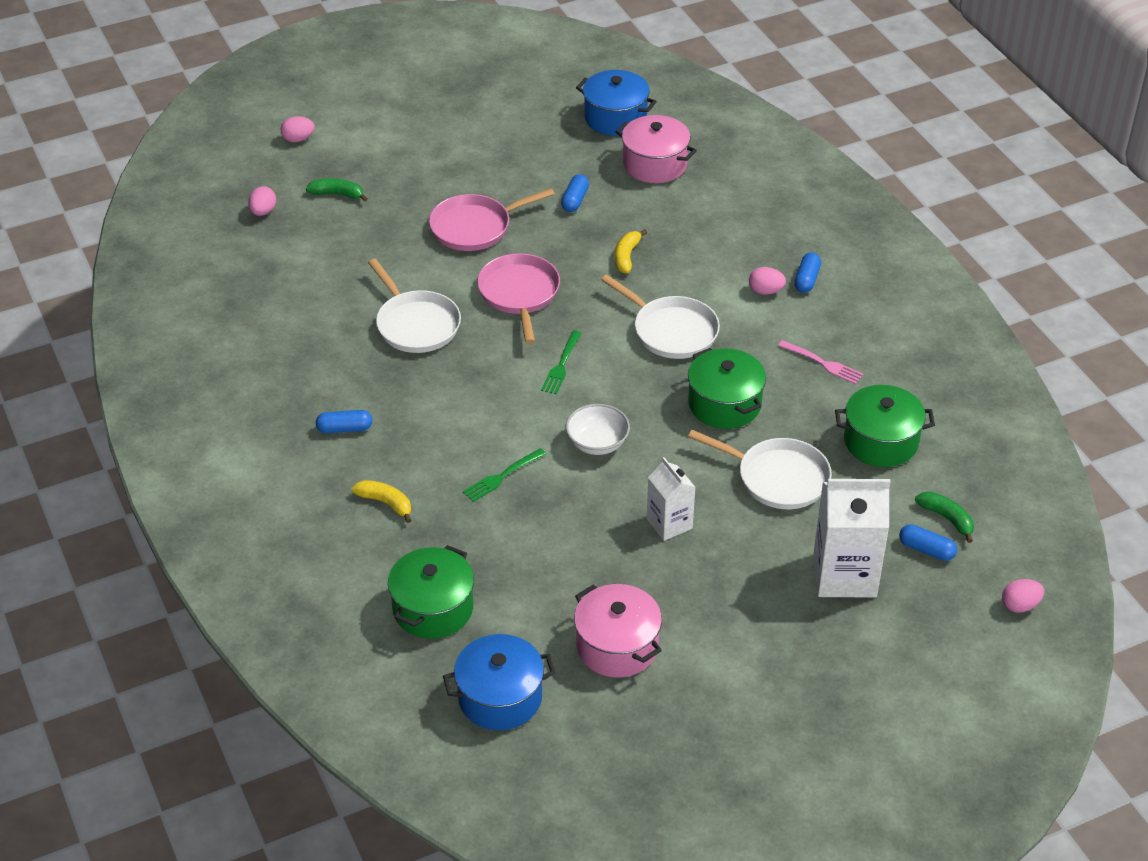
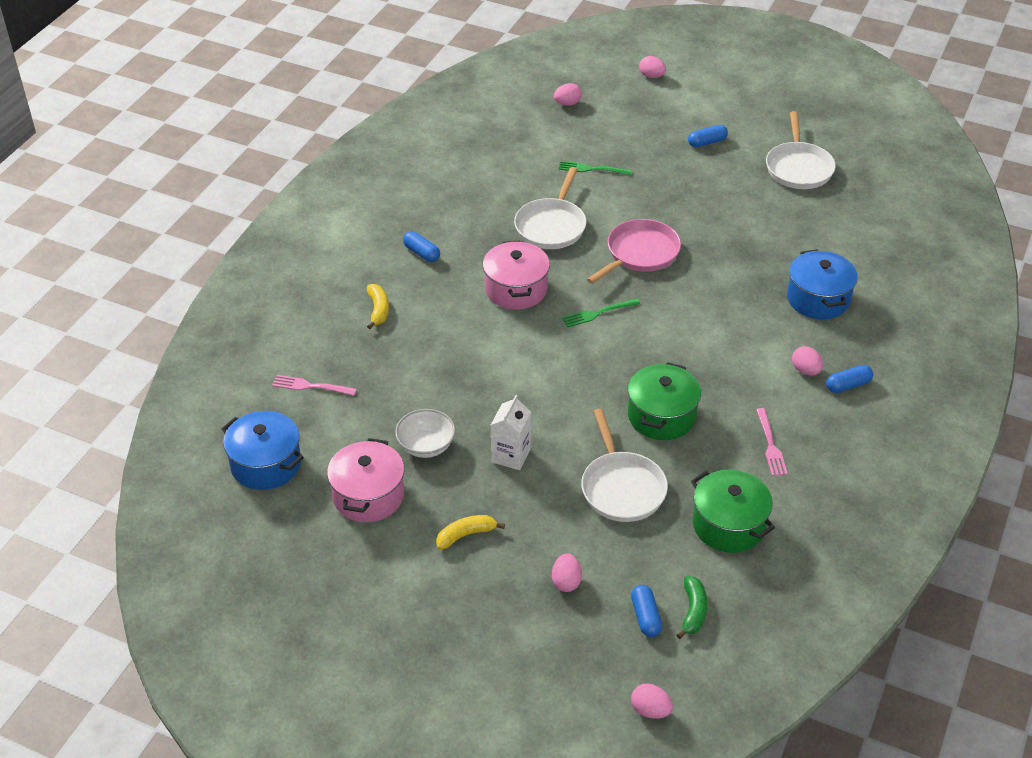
camera: 50 degrees right, 0 degrees up
(338, 194) = (624, 122): green banana -> none
(433, 608) = (311, 386): green pot -> pink fork
(475, 227) = (676, 196): pink pan -> none
(502, 476) = (461, 347): green fork -> green fork (591, 169)
(575, 200) = (766, 224): blue capsule -> blue capsule (707, 142)
(597, 443) = (545, 374): white bowl -> white bowl (426, 446)
(615, 118) = (878, 192): blue pot -> blue pot (818, 299)
(626, 256) = (745, 281): yellow banana -> yellow banana (466, 535)
(655, 164) = (858, 238): pink pot -> pink pot (516, 289)
(671, 331) = (700, 346): white pan -> white pan (798, 168)
(844, 575) = (566, 582): white carton -> pink egg

